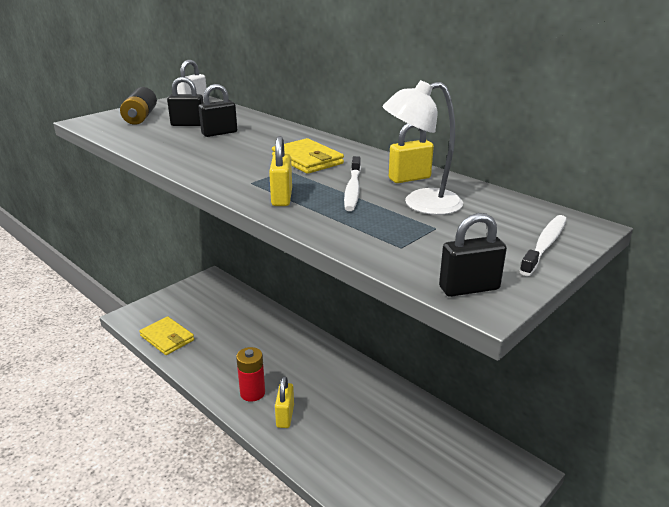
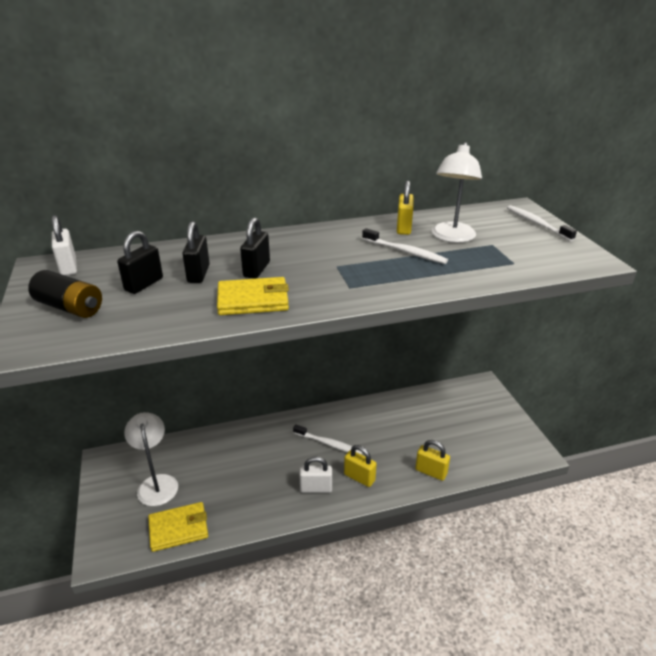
camera: 60 degrees left, 5 degrees up
(204, 309) = (157, 483): none -> white lamp
(252, 393) = (316, 488): red battery -> white padlock
(282, 197) = (396, 282): yellow padlock -> yellow padlock (431, 472)
(307, 160) = (324, 252): yellow wallet -> yellow wallet (253, 300)
(313, 379) = (329, 444): none -> white toothbrush
(469, 288) = (579, 260): black padlock -> black padlock (256, 269)

